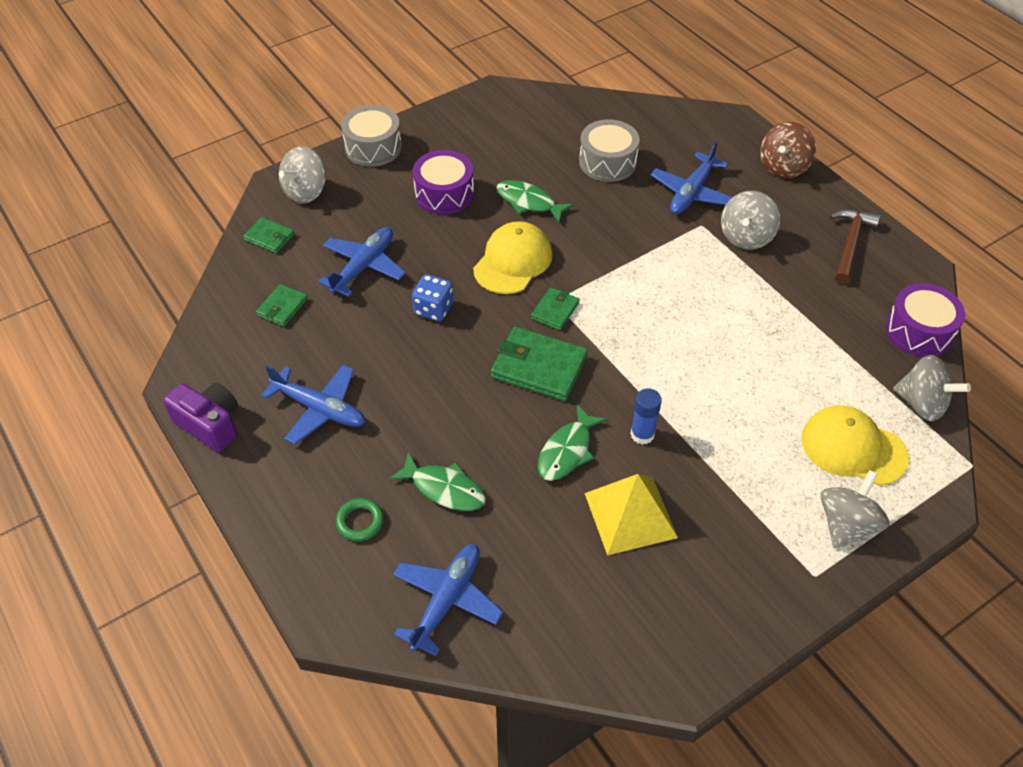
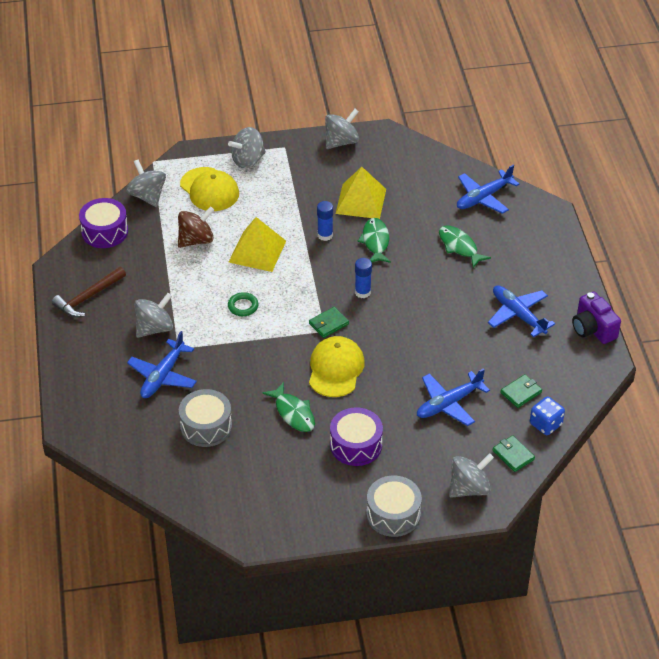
camera: 155 degrees left, 5 degrees down
(360, 521) = (516, 247): green ring -> green ring (243, 306)
(433, 309) = (412, 354): blue dice -> blue dice (545, 424)
(513, 261) = (335, 369): yellow cap -> yellow cap turned 135 degrees clockwise
(539, 367) = (362, 292): green wallet -> blue glue stick
(567, 451) = (375, 241): green fish -> green fish turned 60 degrees counterclockwise
(691, 192) = (163, 376): blue plane -> blue plane turned 150 degrees clockwise
(712, 375) = (257, 251): none -> yellow pyramid
(737, 628) = (341, 142): none -> grey spinning top
(783, 167) = (74, 372): brown spinning top -> brown spinning top (196, 240)

